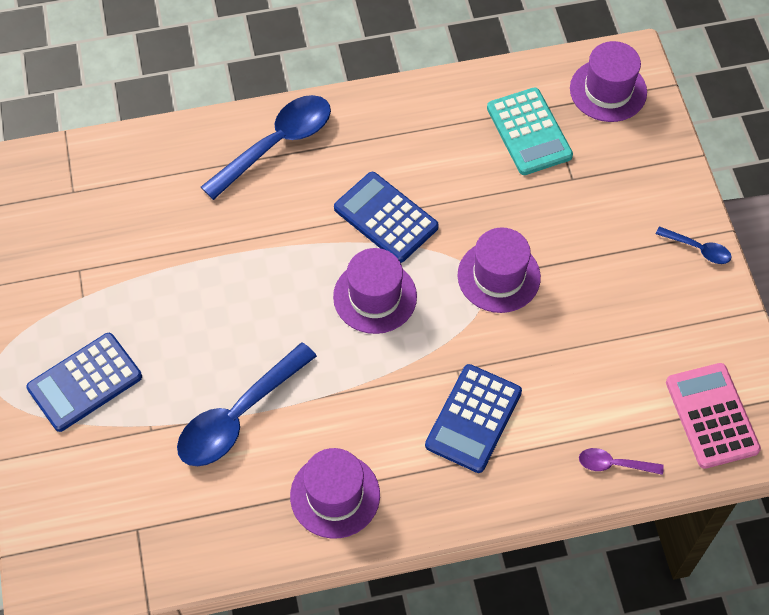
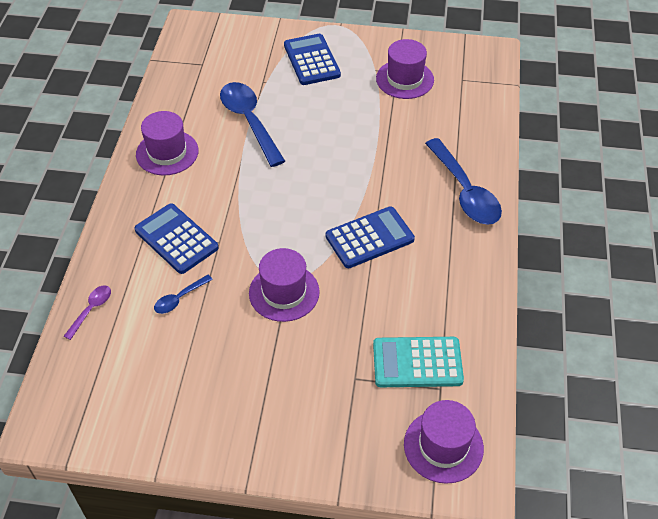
camera: 110 degrees right, 10 degrees down
(375, 296) = (303, 212): purple hat -> purple hat (405, 79)
(698, 249) = (240, 449): blue spoon -> blue spoon (179, 298)
(712, 416) = (87, 391): pink calculator -> none

